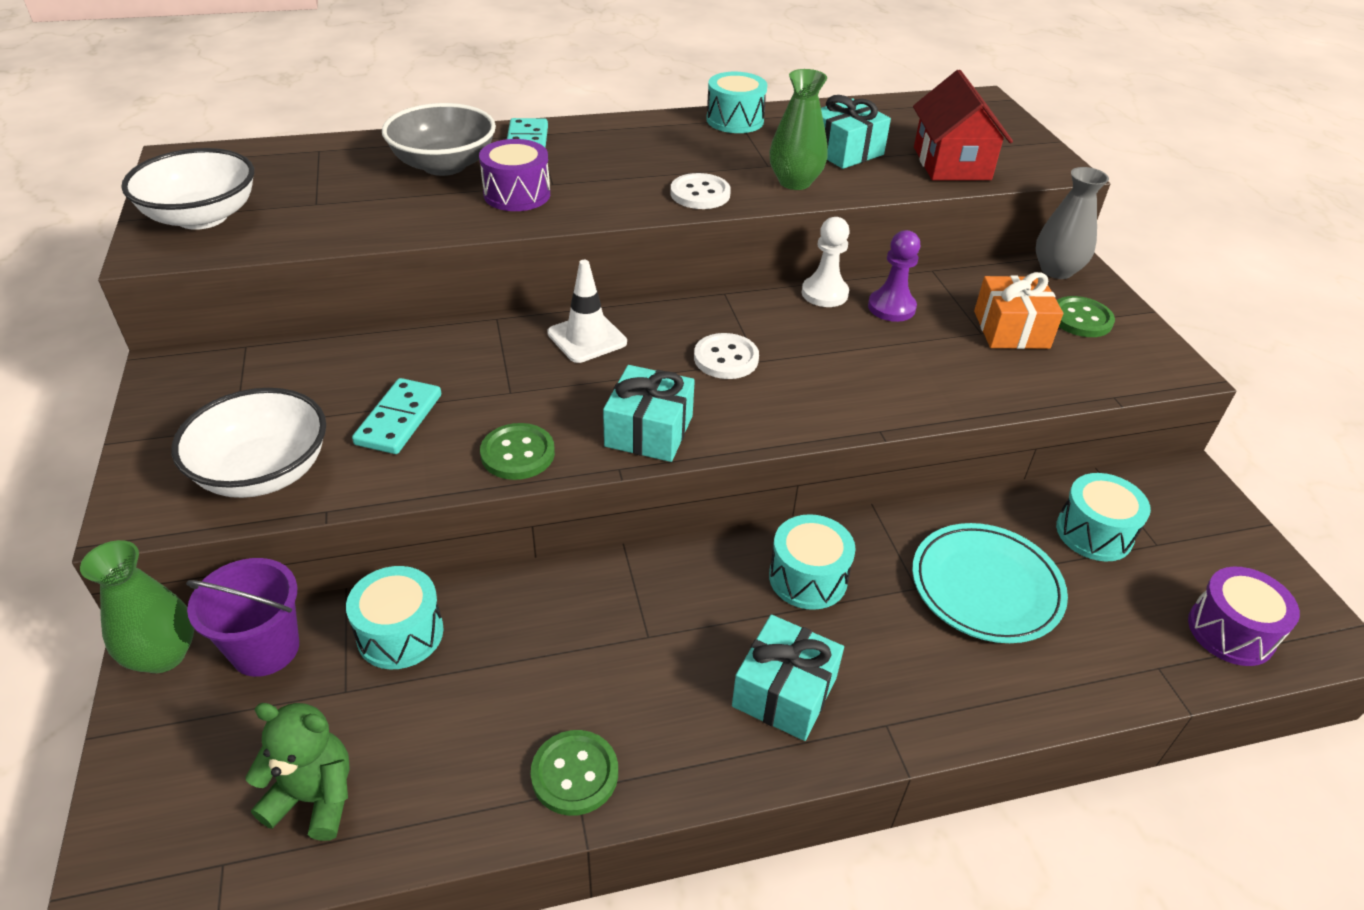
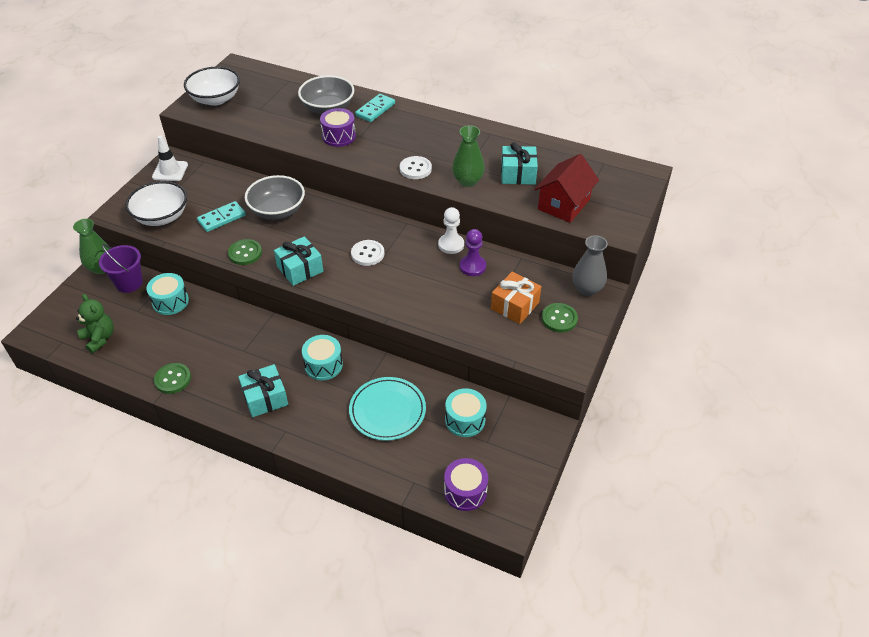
camera: 40 degrees right, 5 degrees up
(492, 363) = (277, 211): none -> grey bowl
(587, 338) = (324, 217): white traffic cone -> white traffic cone (170, 171)
(735, 120) = (488, 133): turquoise drum -> none

